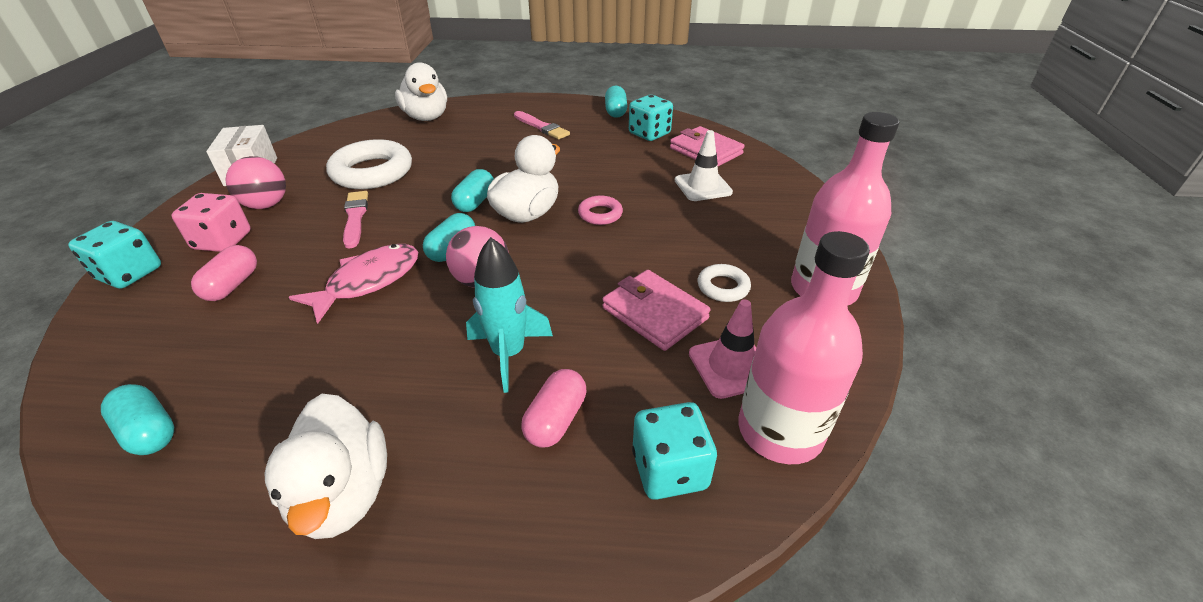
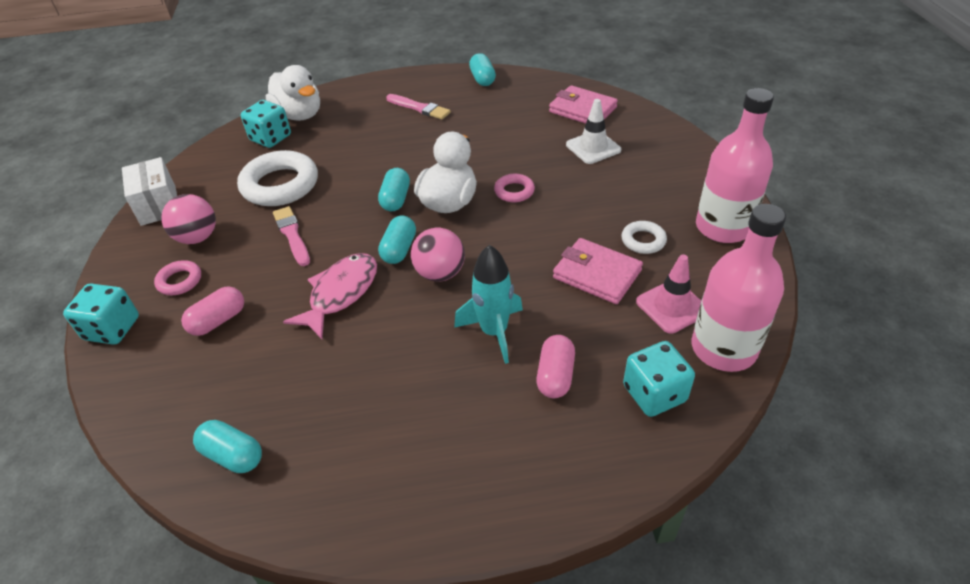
camera: 10 degrees left, 5 degrees up
(223, 241) = (180, 281): pink dice -> pink ring
(232, 285) = (218, 321): pink capsule -> pink capsule turned 45 degrees clockwise
(343, 493) = (420, 464): white duck -> none
(649, 134) = (524, 99): turquoise dice -> turquoise dice (271, 138)

